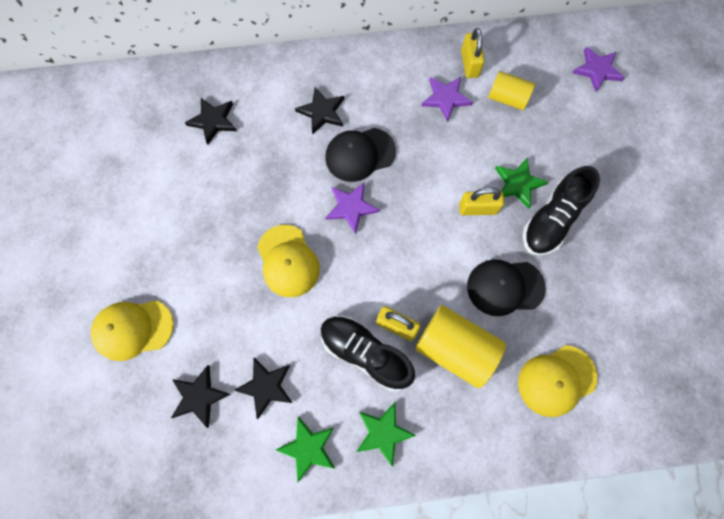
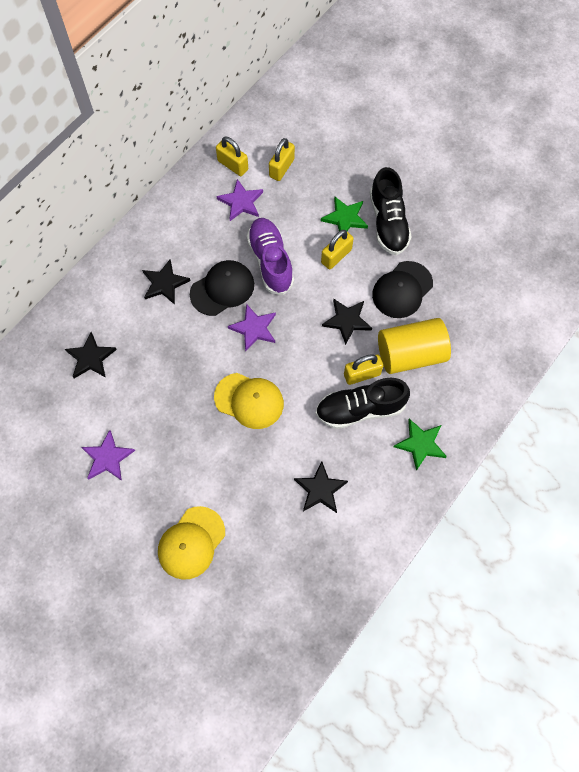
camera: 45 degrees left, 5 degrees down
(199, 396) = (284, 538): black star -> black star (347, 321)
(308, 448) = (386, 498): green star -> none
(360, 154) = (222, 289): black cap -> black cap turned 150 degrees counterclockwise
(419, 166) = (270, 261): none -> purple shoe
(507, 98) = (281, 168): yellow cylinder -> yellow padlock
(556, 380) = (486, 317): yellow cap -> none
(597, 70) = (320, 101): purple star -> purple star (107, 458)

